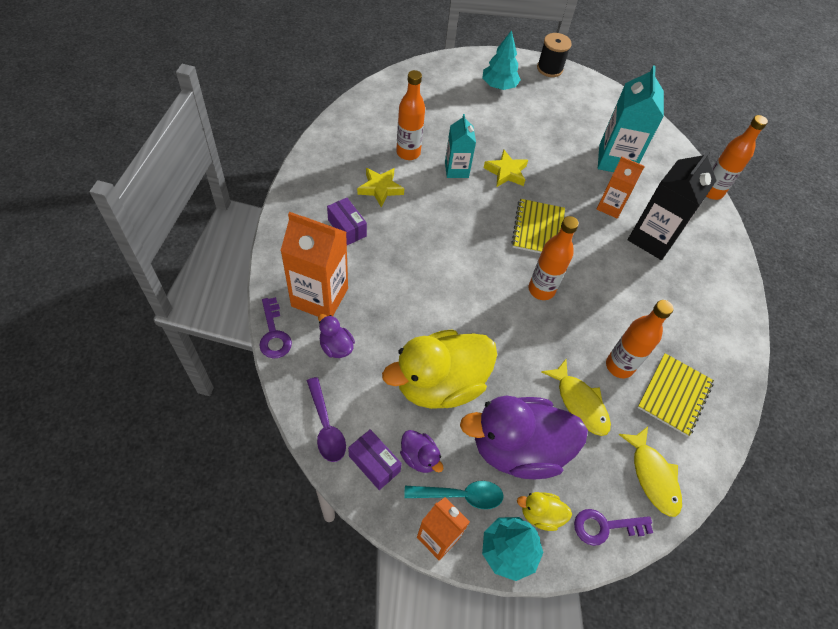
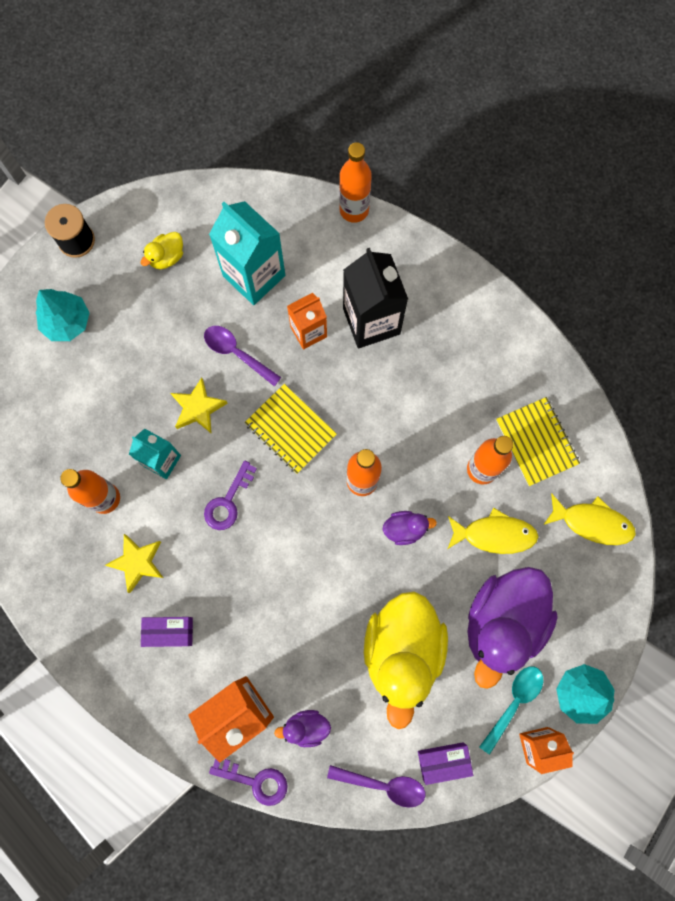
camera: 50 degrees left, 20 degrees up
(419, 457) = (460, 716): purple duck -> purple duck (405, 529)
(540, 514) = (568, 644): yellow duck -> yellow duck (166, 257)
(559, 175) = (237, 353): none -> purple spoon
(605, 527) = (608, 597): purple key -> purple key (228, 502)

